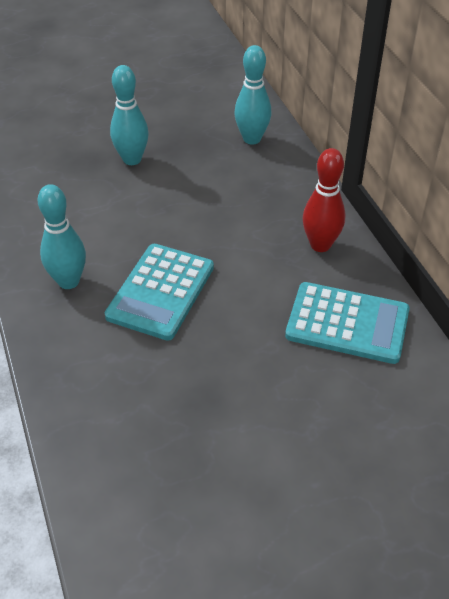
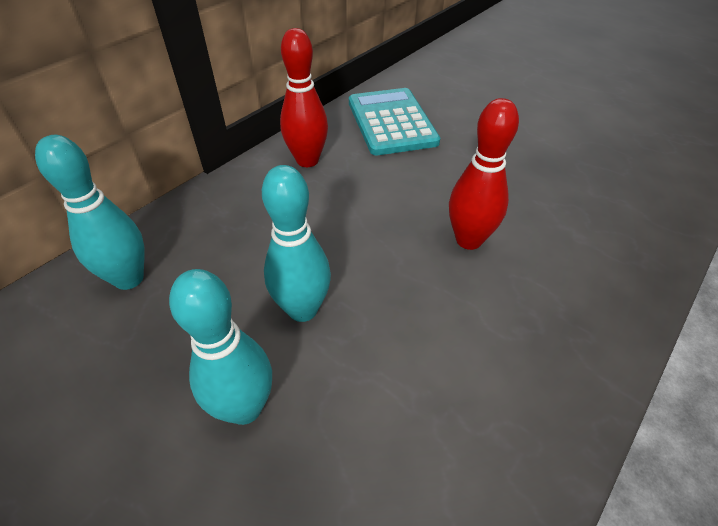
camera: 120 degrees left, 0 degrees up
(68, 281) = (539, 331): turquoise bowling pin -> turquoise bowling pin (302, 309)
(161, 292) = (468, 240): turquoise calculator -> red bowling pin

